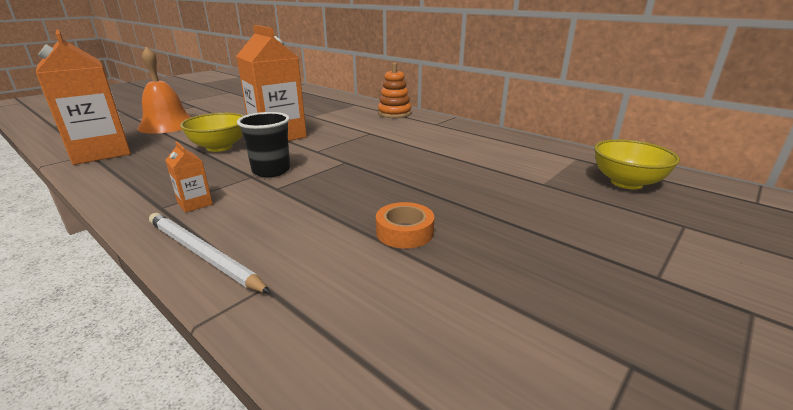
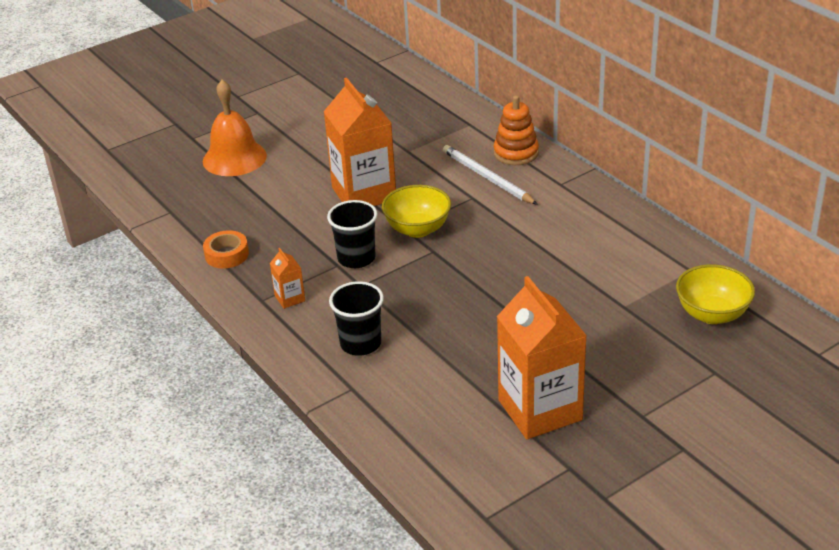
camera: 15 degrees right, 10 degrees up
(101, 152) = (180, 209): orange carton -> orange carton (540, 410)
(203, 254) = (305, 355): white pencil -> white pencil (487, 178)
(219, 147) = (300, 211): yellow bowl -> yellow bowl (417, 229)
(277, 236) = (360, 344): none -> black cup
(404, 232) = (465, 351): orange tape -> orange tape (227, 255)

